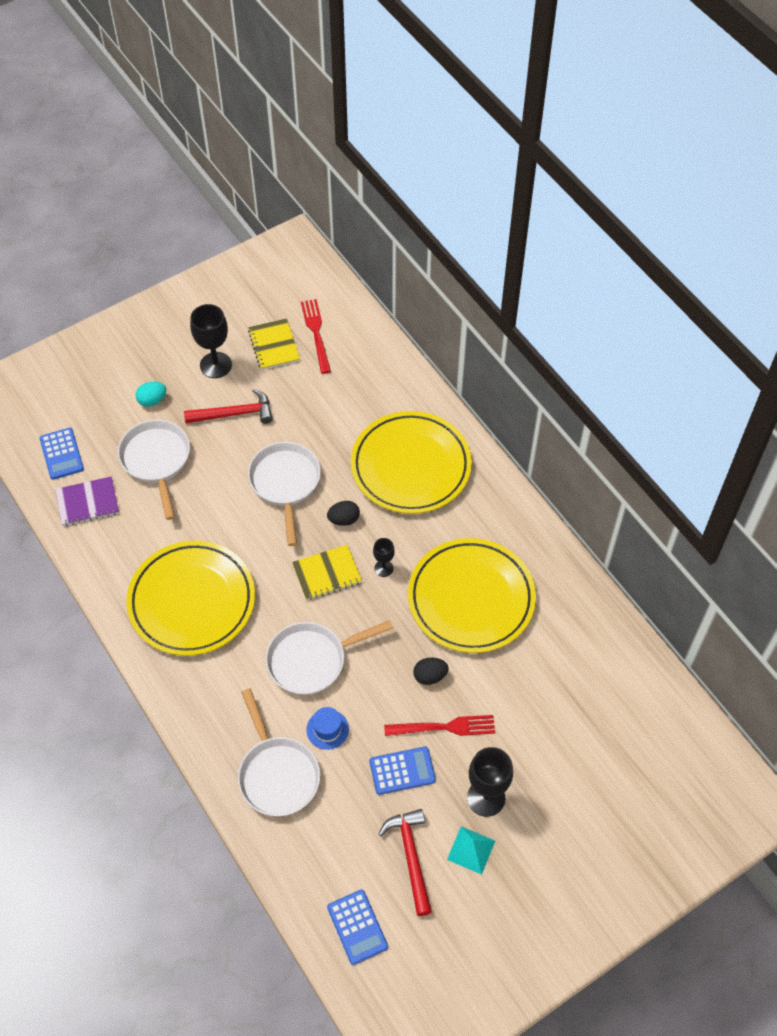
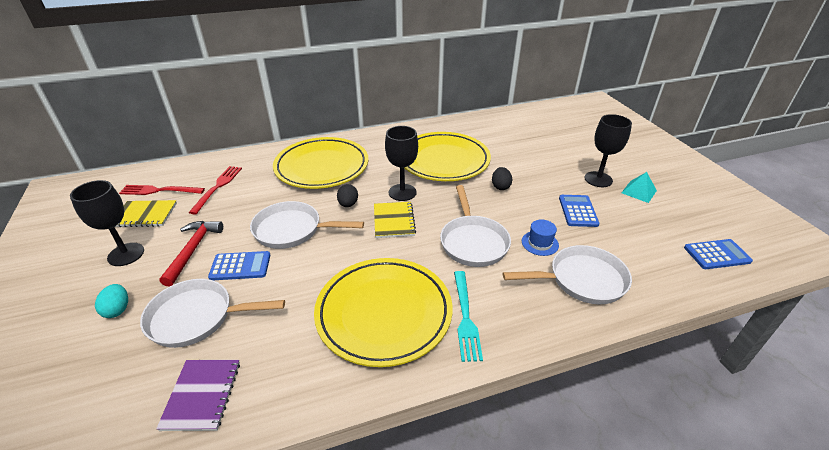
camera: 75 degrees left, 20 degrees down
(61, 454) = (107, 416): blue calculator -> blue calculator (240, 266)
(201, 670) = (466, 318): none -> turquoise fork
(383, 568) = (402, 192): black goblet -> black goblet, size x1.83
(411, 857) = (649, 218): red hammer -> none
(445, 727) = (543, 187): red fork -> red fork (218, 187)

